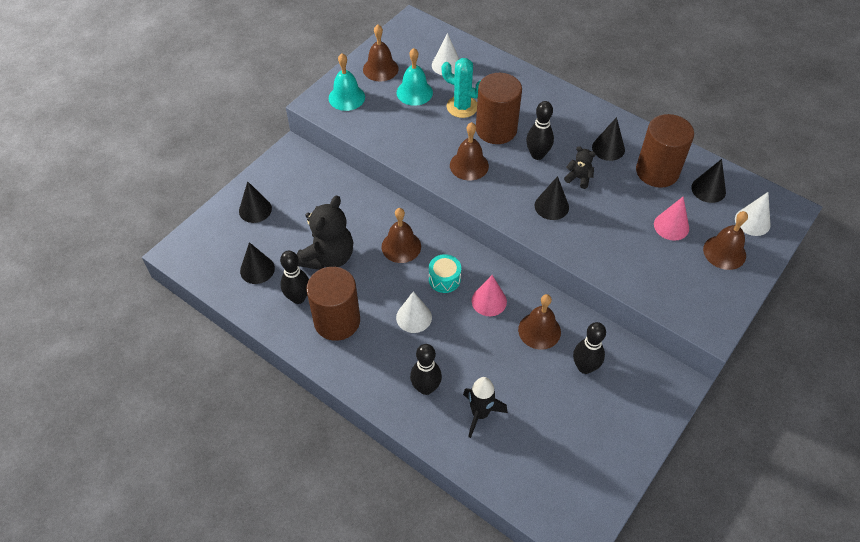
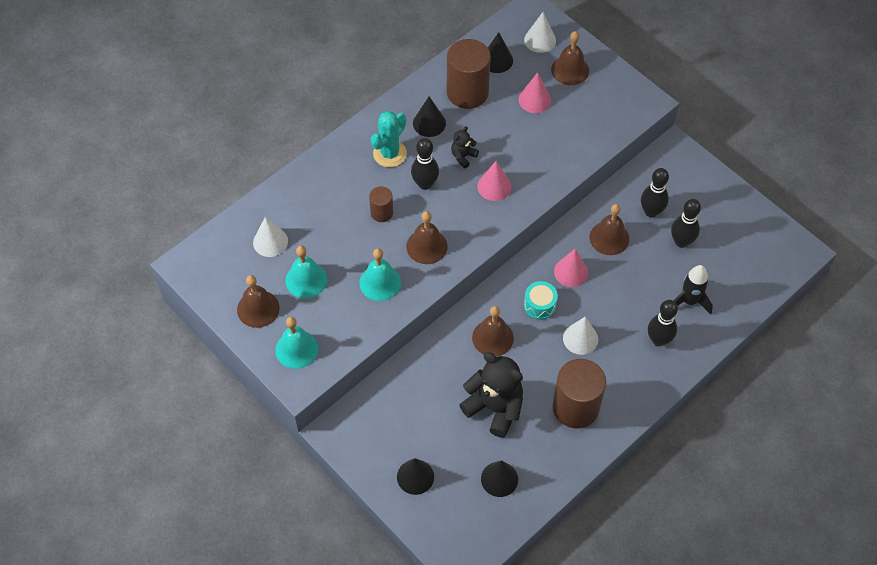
camera: 80 degrees left, 5 degrees up
(298, 298) = (542, 441): black bowling pin -> black bowling pin (681, 242)
(423, 139) = (380, 282): none -> turquoise bell
(462, 107) = (340, 238): turquoise cactus -> turquoise cactus (390, 154)
(496, 129) = (381, 213): brown cylinder -> brown cylinder, size x0.51
(551, 206) = (494, 186): black cone -> pink cone

